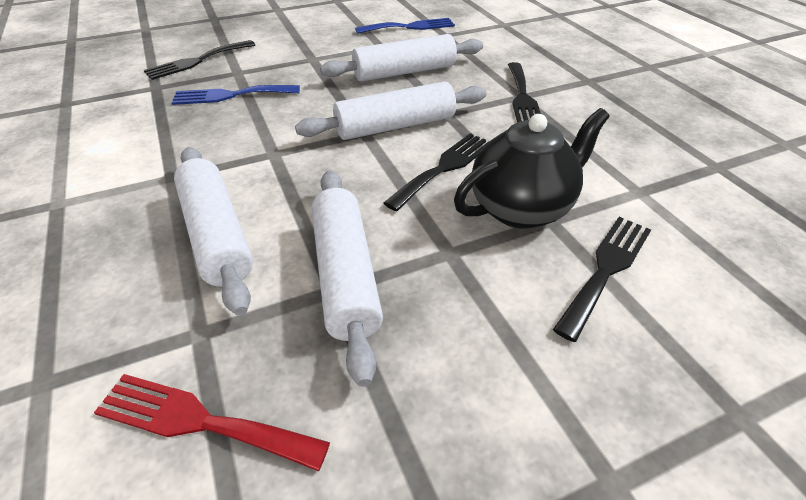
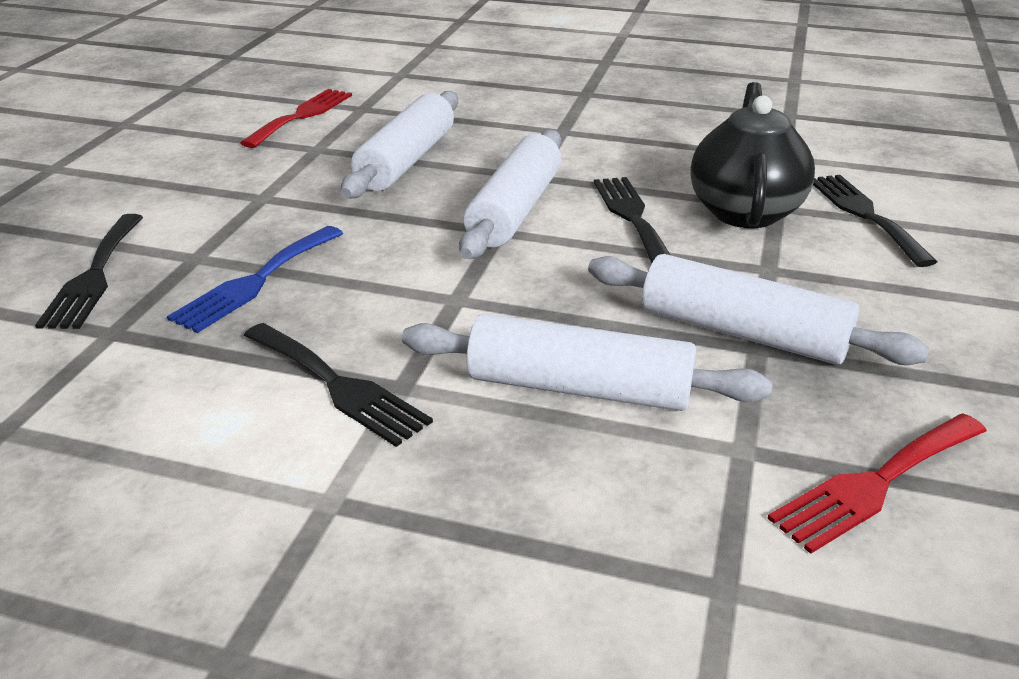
camera: 50 degrees left, 10 degrees down
(410, 27) = (302, 116): blue fork -> red fork
(522, 97) = (565, 131): black fork -> black fork (338, 386)

